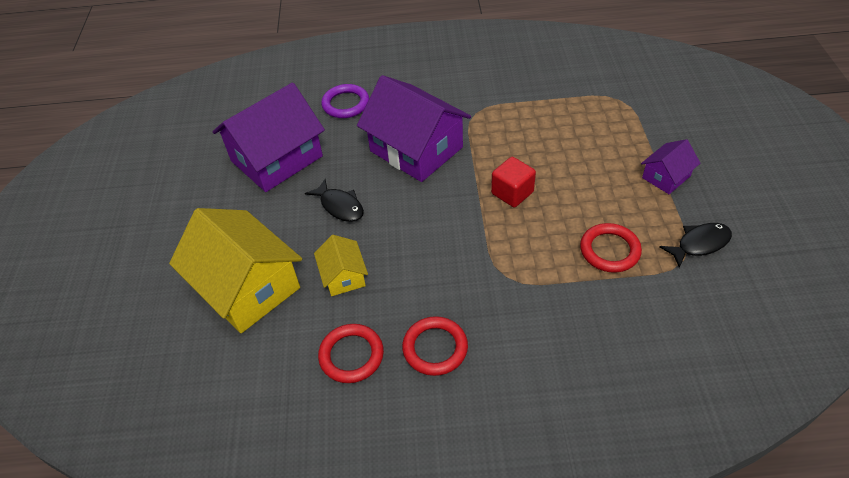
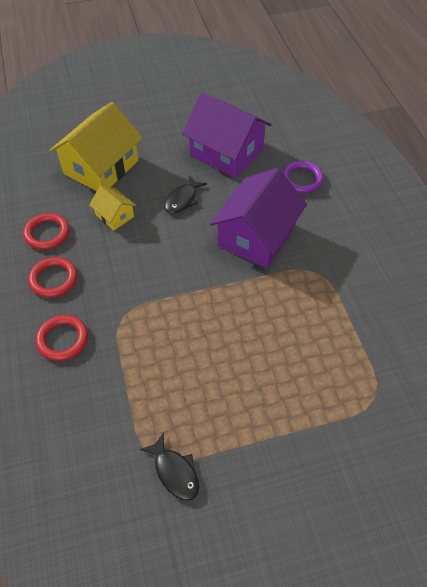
camera: 75 degrees right, 5 degrees up
(343, 276) = (114, 215): yellow house -> yellow house turned 75 degrees clockwise
(512, 193) = (216, 312): red cube -> none
(609, 250) = (158, 392): red ring -> red ring (63, 339)
(666, 177) = (262, 443): purple house -> none

